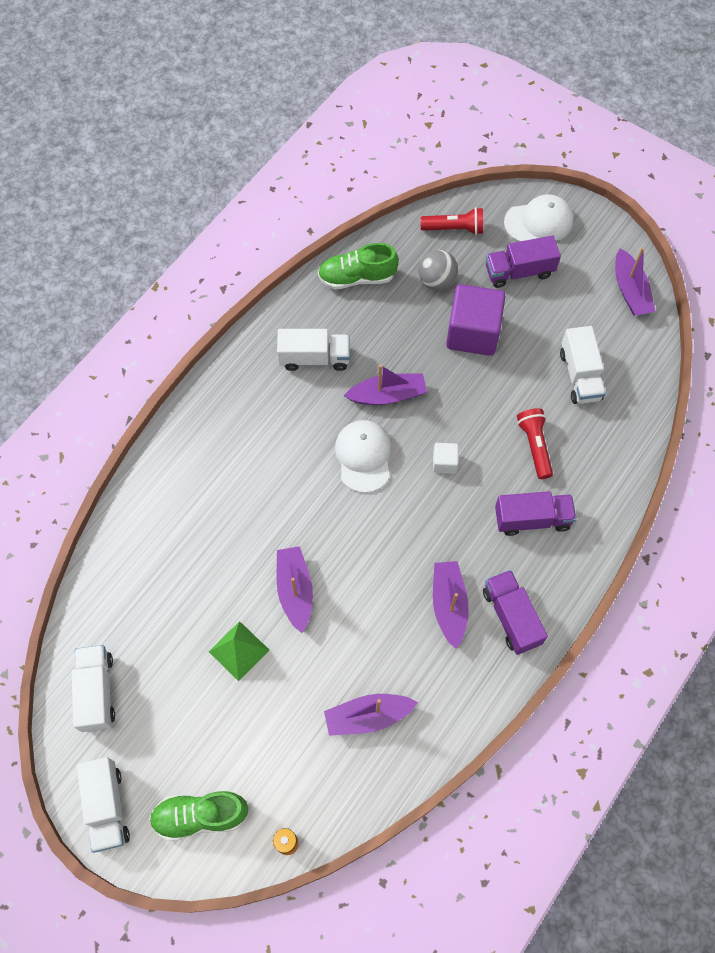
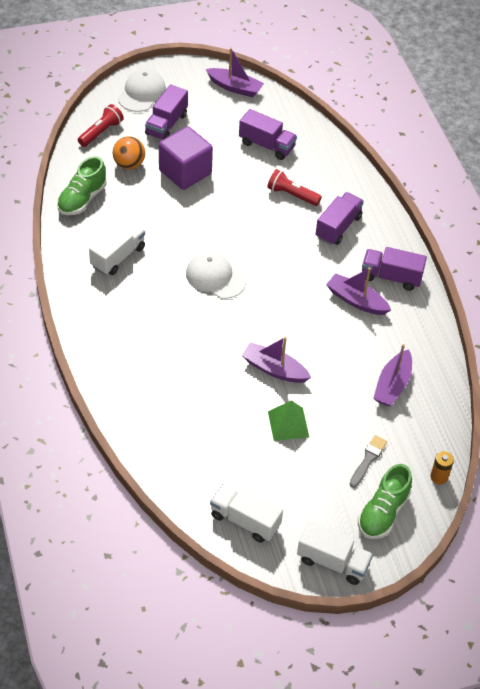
camera: 55 degrees left, 15 degrees down
(254, 757) = (368, 460): none -> grey brush
(387, 395) = (184, 239): purple boat -> none
(436, 281) = (129, 164): grey ball -> orange ball
(444, 462) = (260, 242): white cube -> none
(579, 375) = (266, 145): white truck -> purple truck

